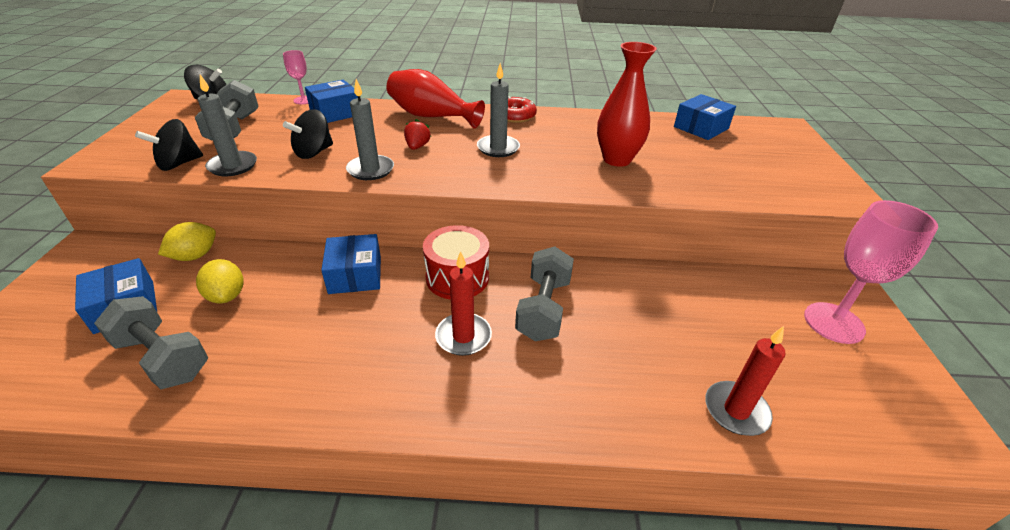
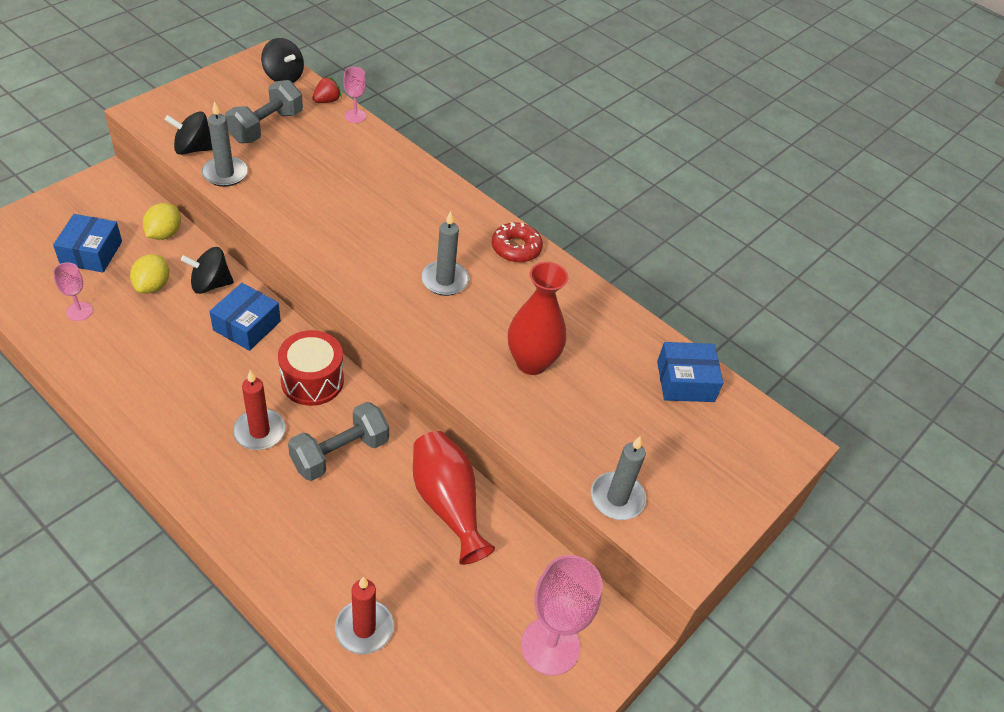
camera: 35 degrees right, 10 degrees up
(162, 358) = (79, 311): grey dumbbell -> pink goblet
(195, 256) = (164, 234): yellow lemon -> yellow lemon turned 60 degrees counterclockwise
(313, 152) = (294, 193): black spinning top -> black spinning top (210, 284)
(335, 112) = (363, 149): blue box -> none
(370, 170) = (314, 240): grey candle -> grey candle (617, 498)
(417, 147) = (380, 236): red strawberry -> red strawberry (327, 100)
(431, 116) = (438, 203): red vase -> red vase (447, 503)

